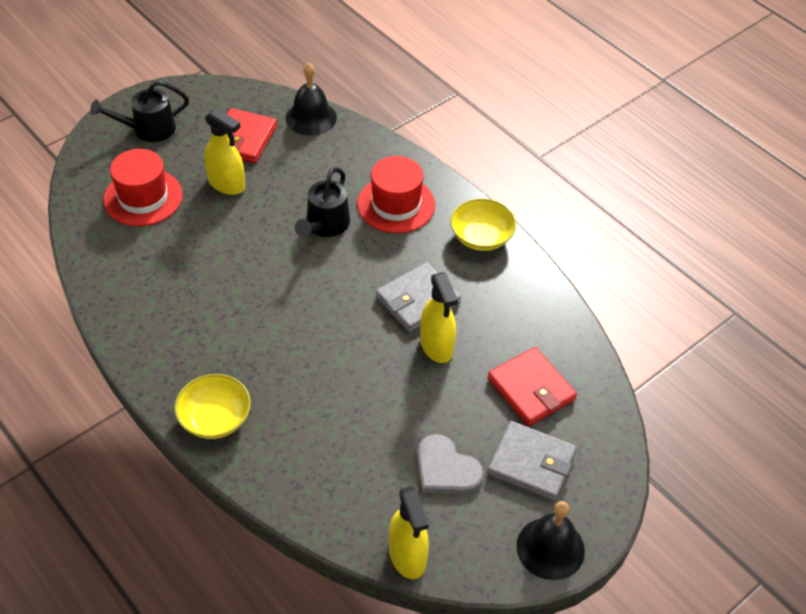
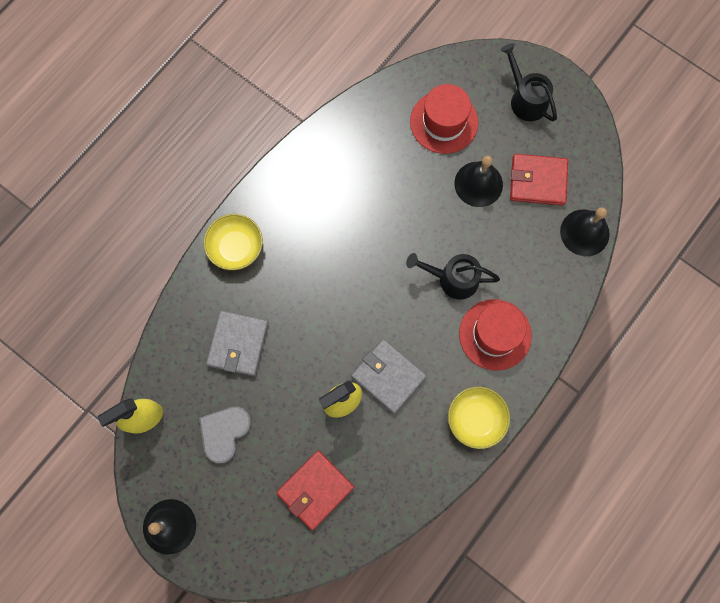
camera: 80 degrees right, 25 degrees up
(227, 184) = (478, 184): yellow spray bottle -> black bell
(531, 463) = (242, 500): grey wallet -> grey wallet (238, 344)

